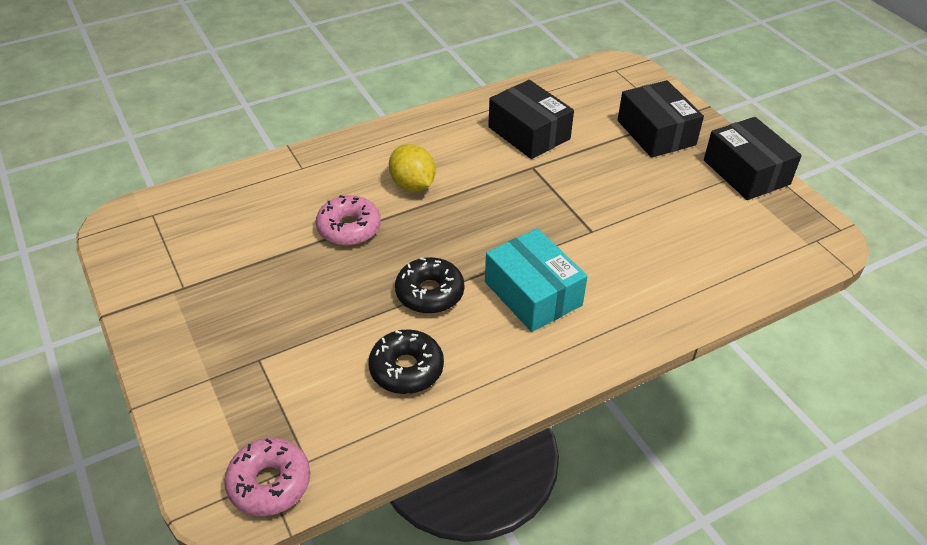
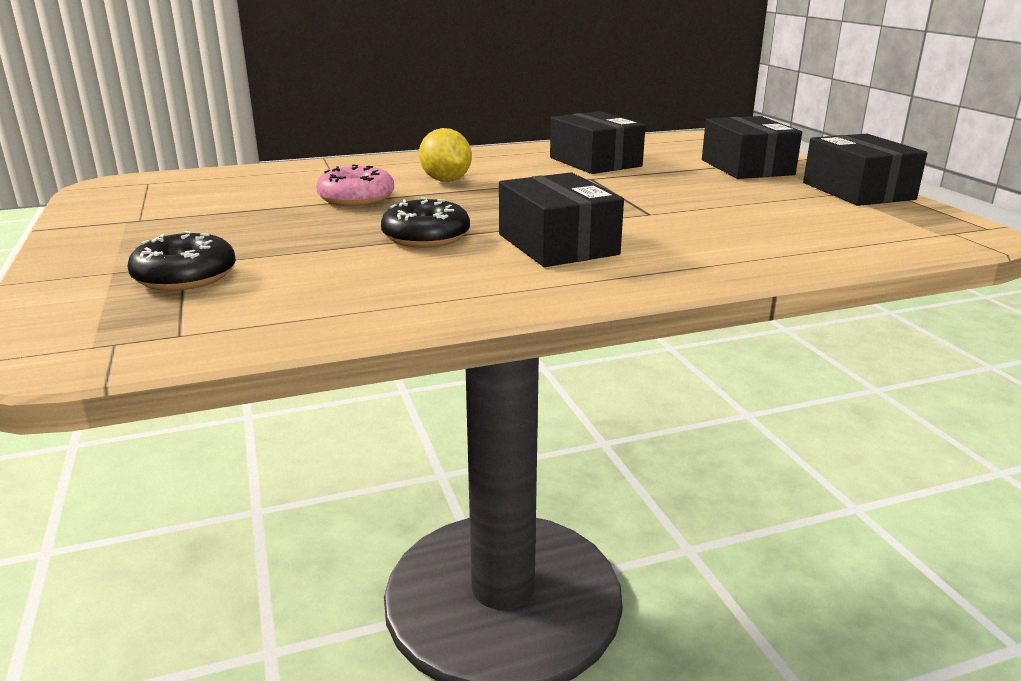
camera: 10 degrees right, 20 degrees down
(269, 483) = (115, 346): pink donut -> none
(406, 369) = (363, 281): black donut -> black donut (185, 277)
(533, 293) = (558, 244): turquoise box -> black box

